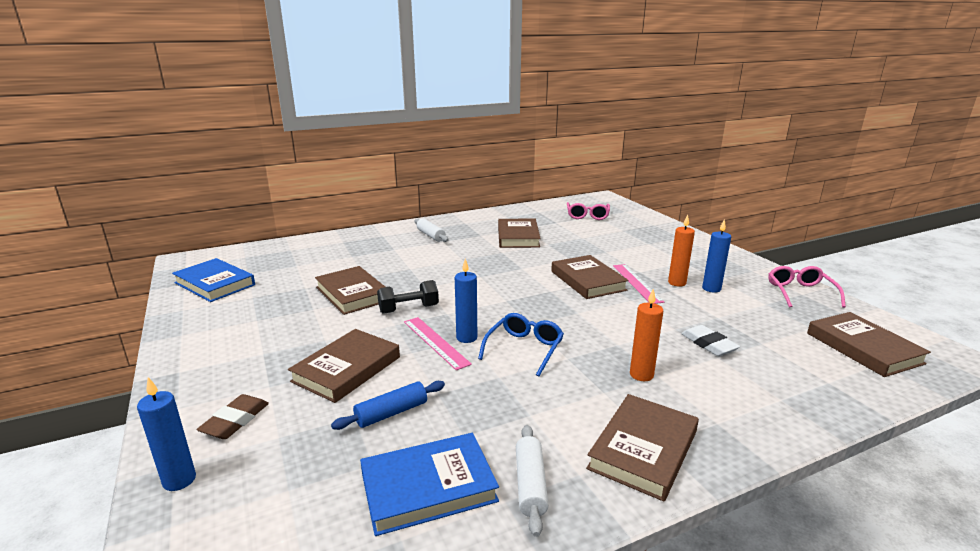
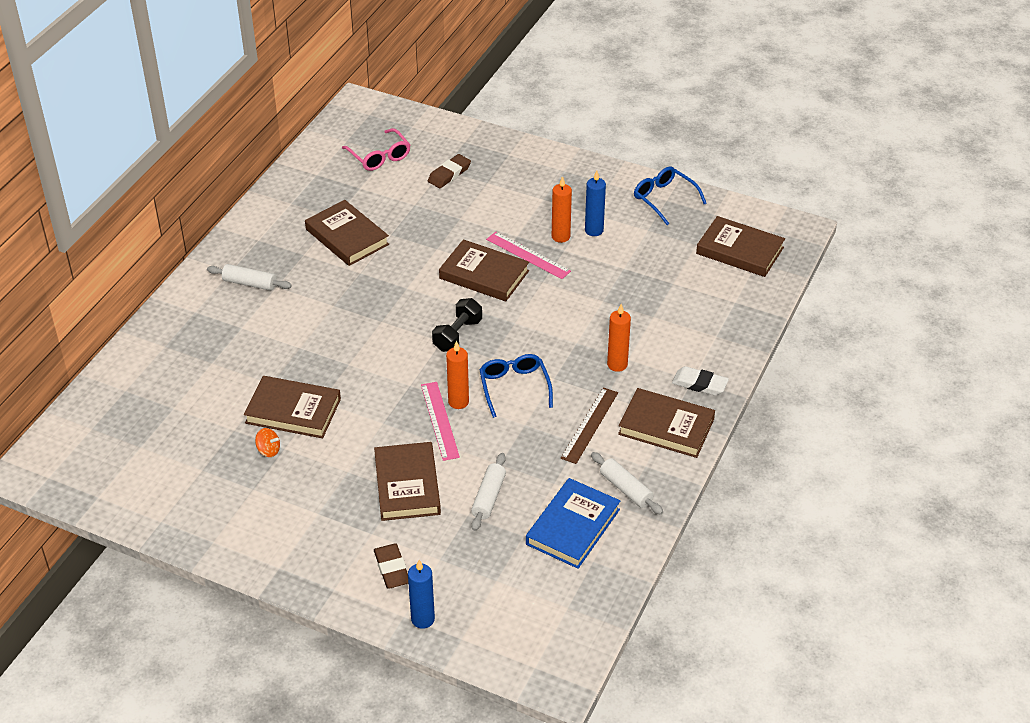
camera: 40 degrees left, 20 degrees up
(215, 284) = (131, 478): blue book -> none
(303, 305) = (268, 450): none -> orange spinning top
(391, 413) = (488, 497): blue rolling pin -> white rolling pin
(408, 309) = (371, 399): black dumbbell -> black dumbbell (457, 335)
(435, 342) = (440, 420): pink ruler -> pink ruler turned 60 degrees clockwise
(466, 338) = (458, 402): blue candle -> orange candle
(559, 407) = (589, 425): none -> brown ruler
(625, 233) = (449, 174): none -> brown eraser
(643, 450) = (666, 426): brown book -> brown book turned 60 degrees counterclockwise
(708, 344) = (638, 305): white eraser -> white eraser (699, 384)
(800, 293) = (664, 199): pink glasses -> blue glasses

